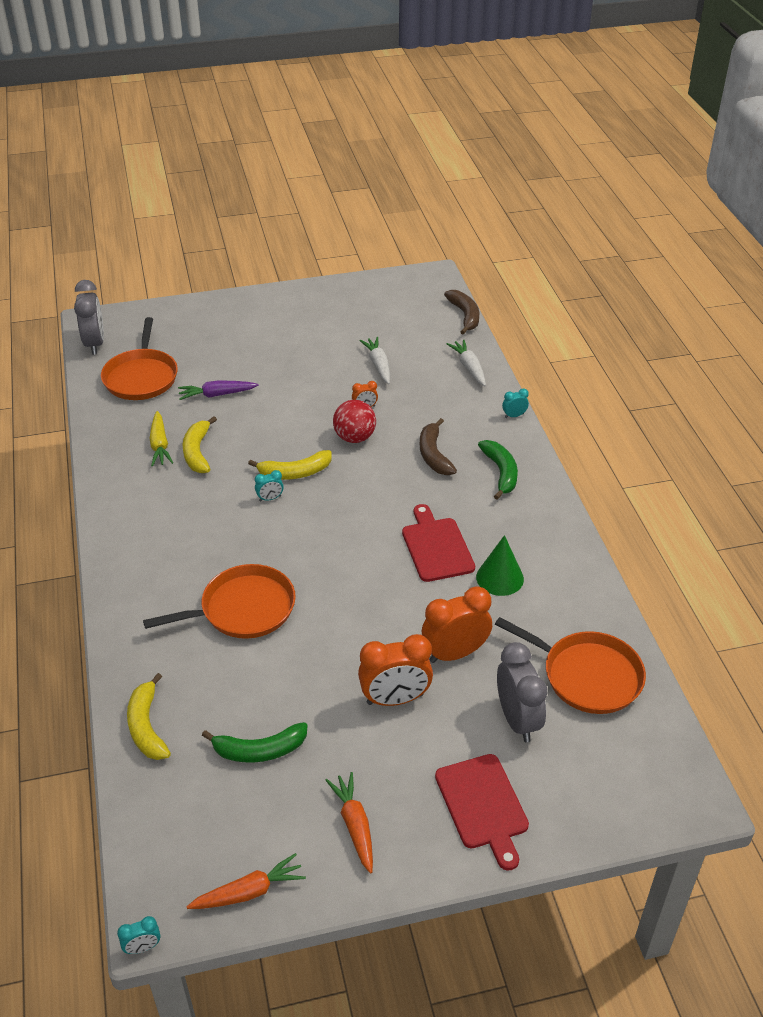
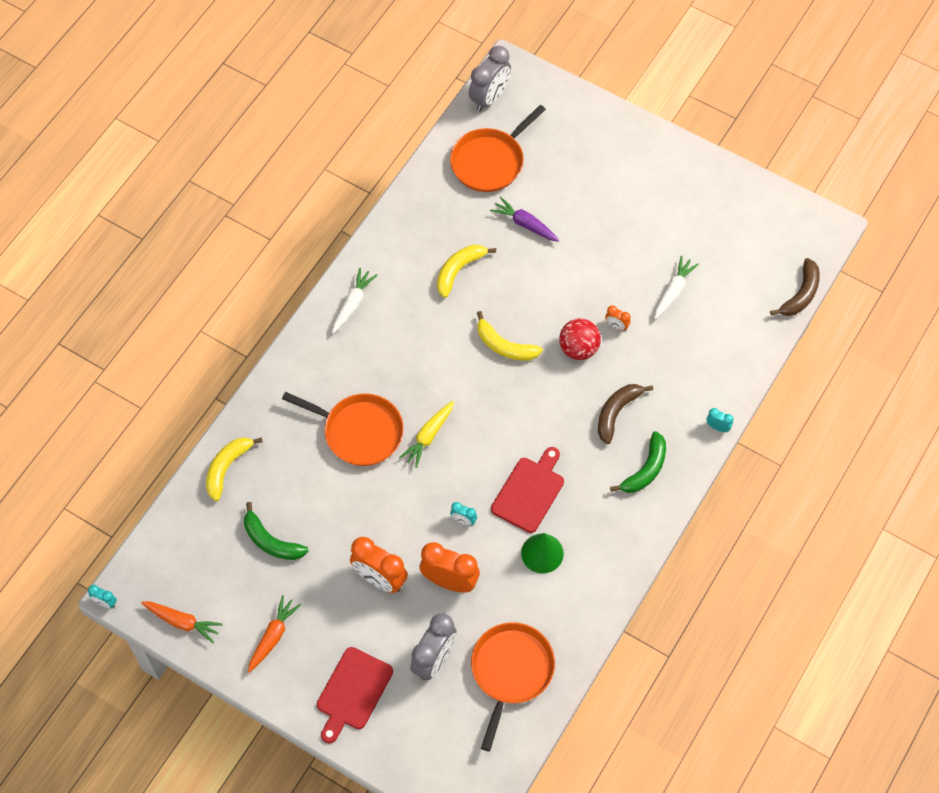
camera: 45 degrees right, 20 degrees up
(160, 445) = (440, 242): yellow carrot -> yellow carrot (428, 436)
(270, 498) = (465, 355): turquoise clock -> turquoise clock (463, 520)
(469, 368) = (739, 352): white carrot -> white carrot (352, 304)
(587, 675) = (511, 671): orange pan -> orange pan turned 150 degrees counterclockwise

